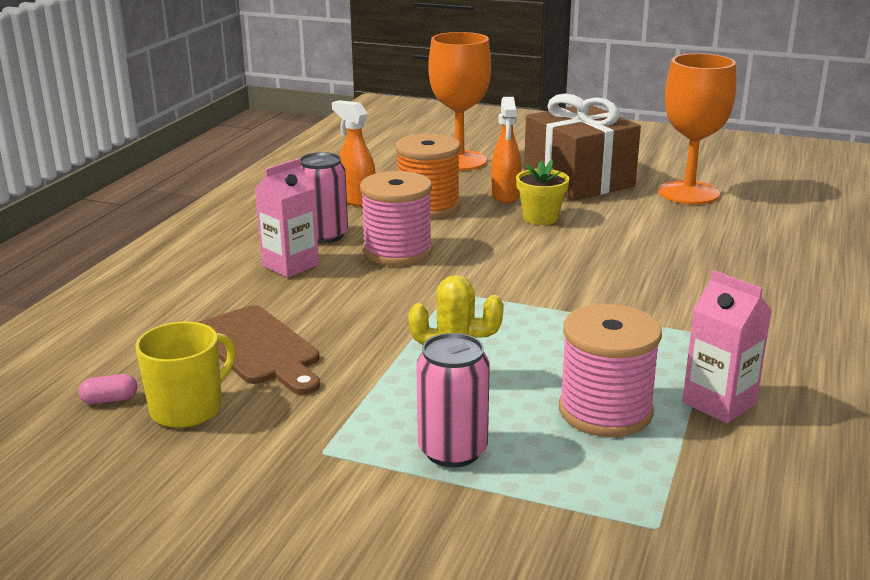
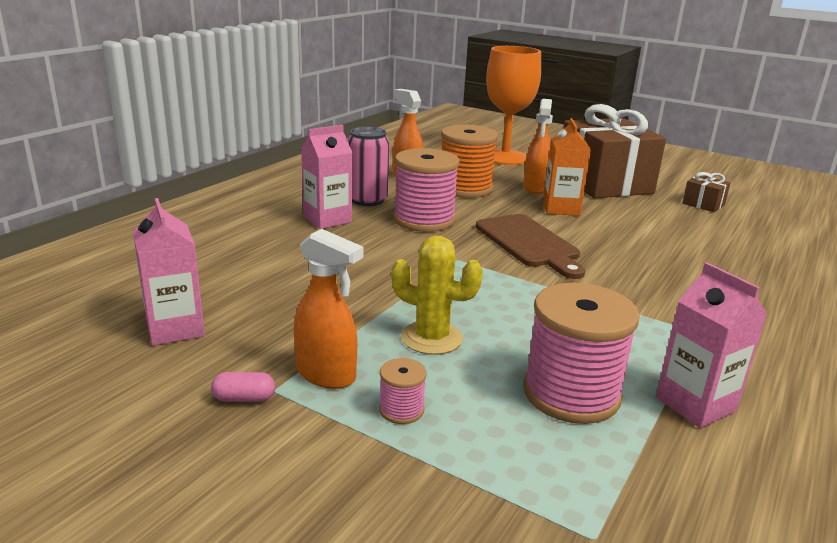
camera: 10 degrees right, 0 degrees up
(110, 400) = (113, 310): pink capsule -> pink capsule (244, 398)
(188, 408) = (175, 328): yellow mug -> pink carton
(258, 348) = (265, 284): brown cutting board -> brown cutting board (529, 243)
(367, 430) = (326, 375): none -> orange spray bottle
(452, 450) = (401, 410): pink can -> pink spool
(540, 218) = (561, 208): yellow flower pot -> orange carton
(688, 193) = (703, 204): orange goblet -> brown gift

